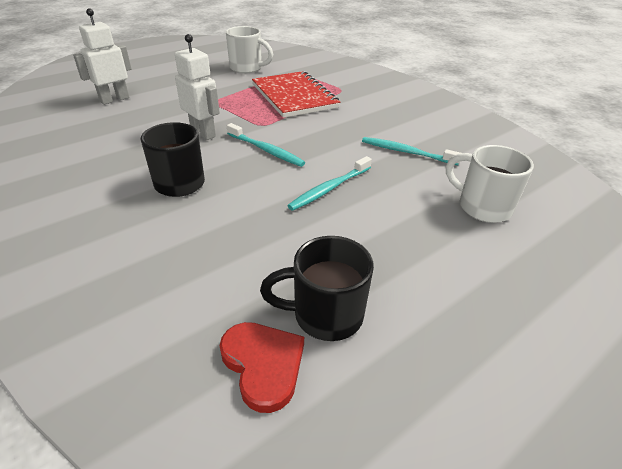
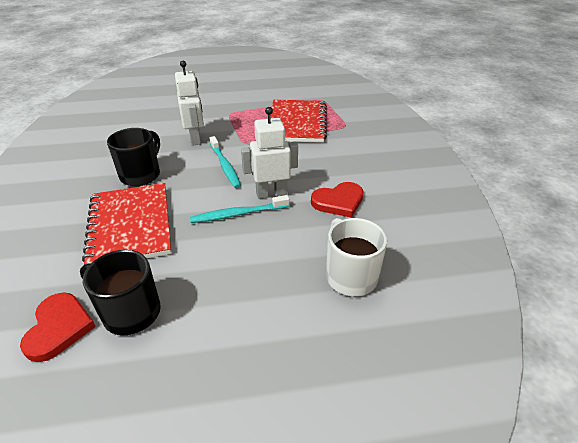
camera: 30 degrees right, 0 degrees up
(114, 99) = (164, 96): white robot -> white robot (271, 193)
(227, 234) = (130, 225): none -> red notebook
(247, 68) = (285, 88): white mug -> none
(406, 152) = (338, 201): turquoise toothbrush -> red heart

